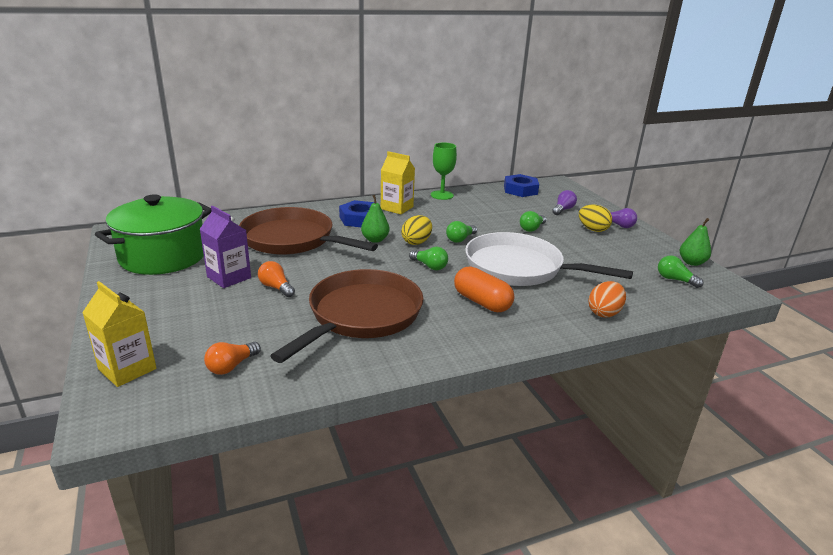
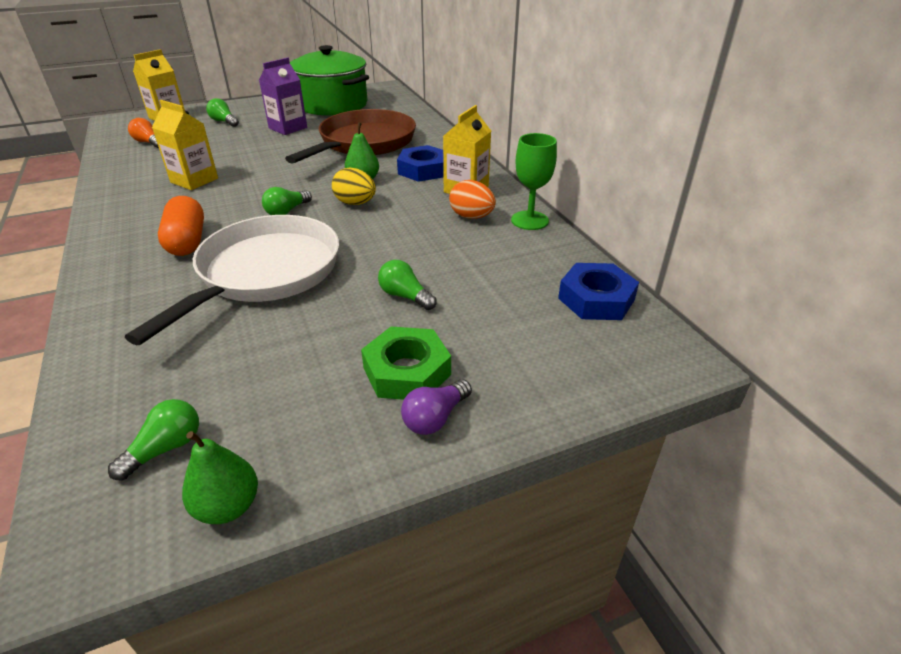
camera: 90 degrees right, 10 degrees up
(276, 287) = (262, 145): orange light bulb -> none
(361, 315) = (194, 180): brown pan -> yellow carton
(460, 239) = (363, 232): green light bulb -> green light bulb (224, 122)
(482, 302) = (187, 241): orange capsule -> orange capsule turned 60 degrees counterclockwise
(563, 210) = (505, 344): purple light bulb -> none
(592, 229) = (407, 371): yellow egg -> green nut
(604, 313) = (108, 333): orange egg -> orange egg (471, 217)

